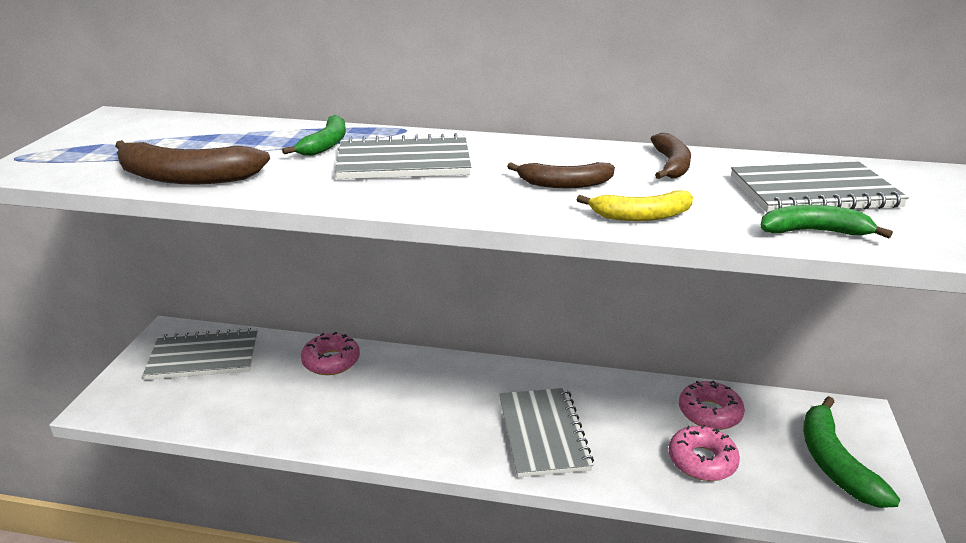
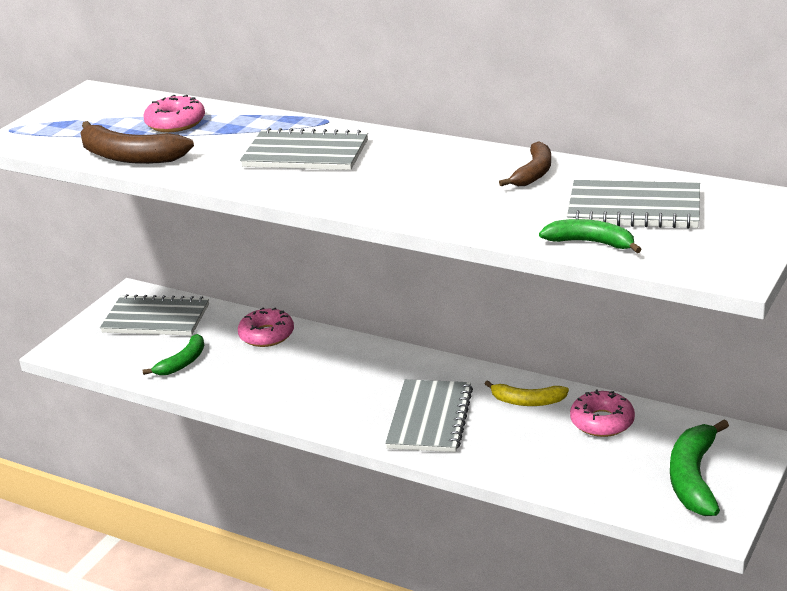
camera: 20 degrees right, 0 degrees up
(325, 144) = (251, 132): green banana -> green banana (182, 363)
(564, 184) = (423, 184): brown banana -> none
(641, 216) = (461, 218): yellow banana -> yellow banana (527, 401)
(702, 460) = (564, 459): pink donut -> pink donut (175, 123)

